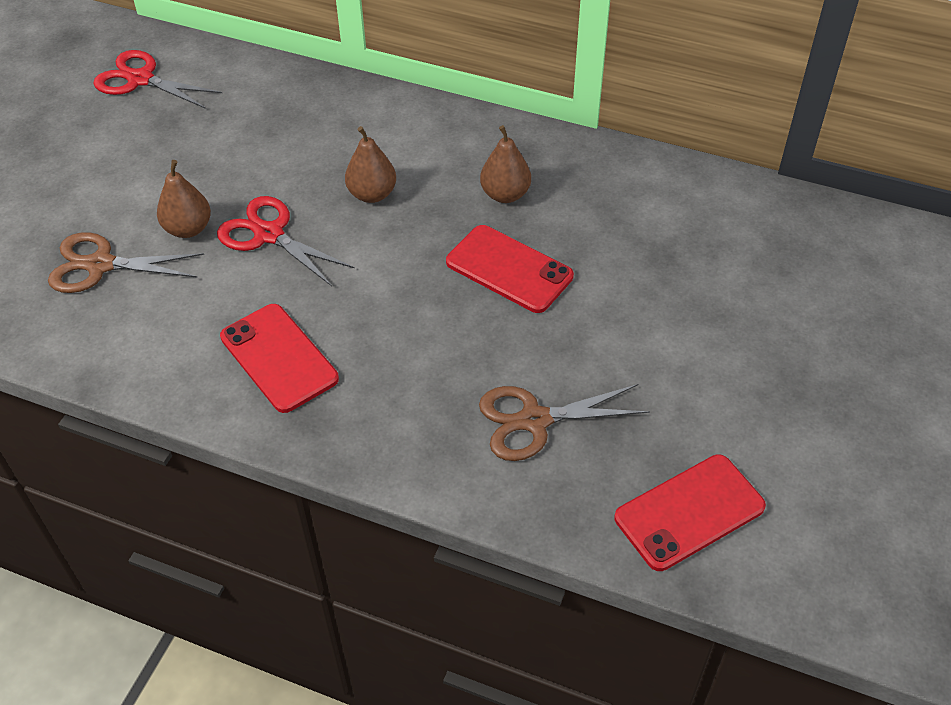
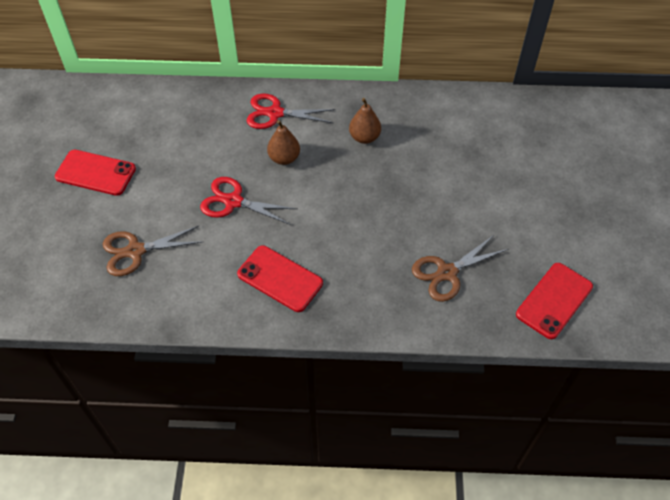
camera: 20 degrees left, 5 degrees up
(140, 79) = (94, 118): red scissors -> red scissors (275, 113)
(188, 229) = (180, 211): brown pear -> none
(509, 269) = (389, 184): red phone -> red phone (95, 173)

